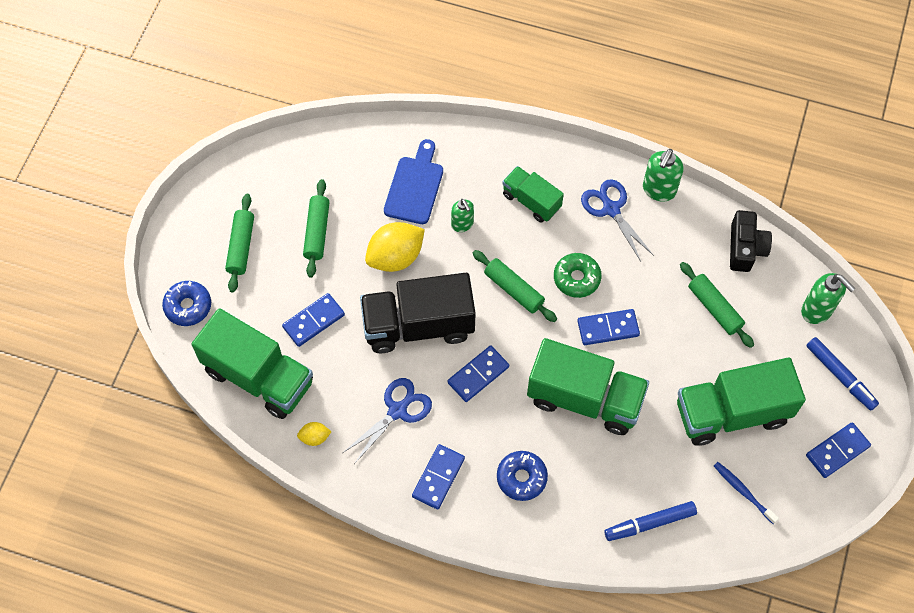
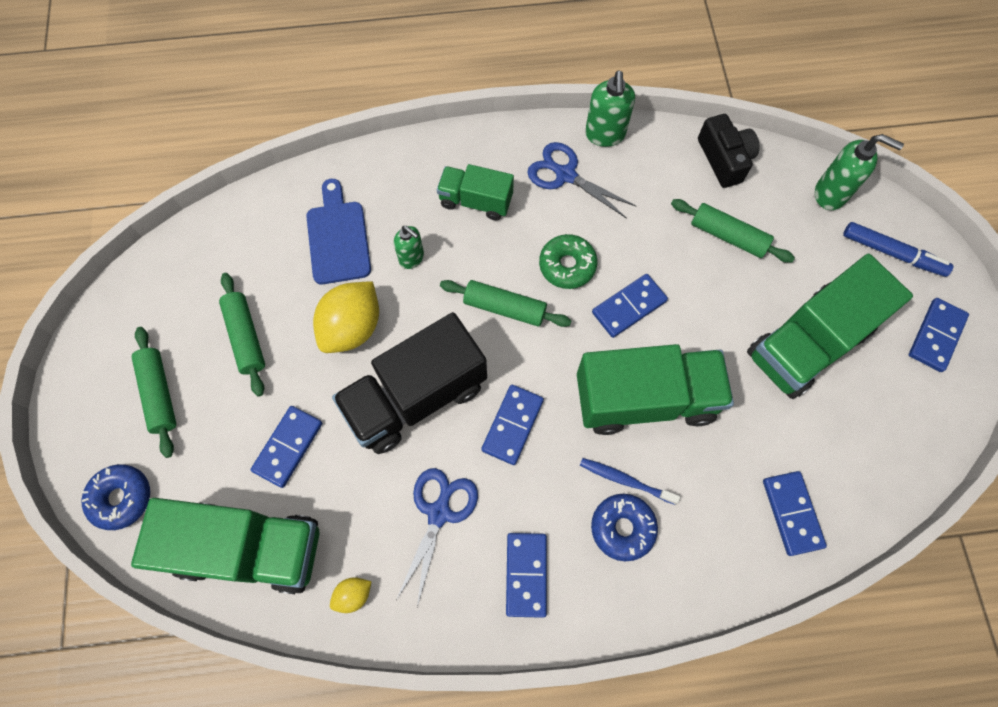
camera: 25 degrees left, 5 degrees up
(650, 523) = (792, 513): blue marker -> blue domino
(743, 491) = (868, 427): blue toothbrush -> blue toothbrush (625, 480)

